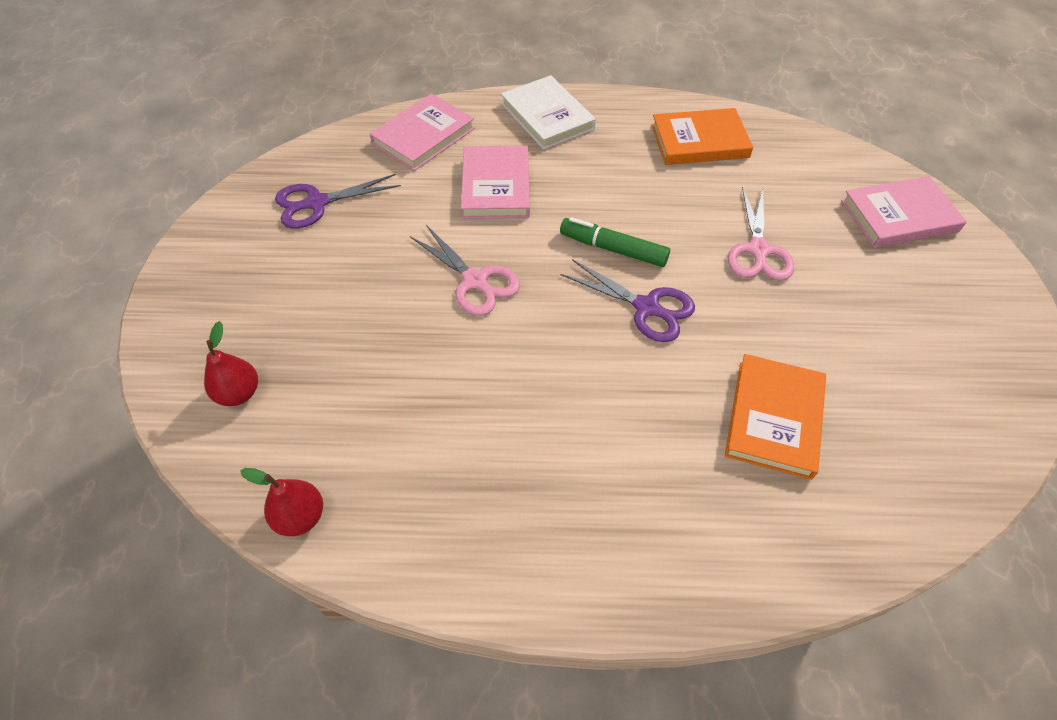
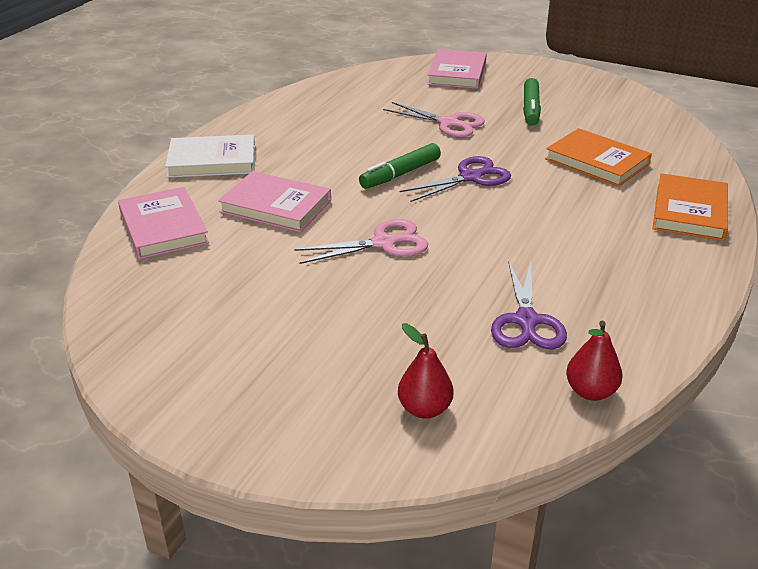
camera: 65 degrees left, 20 degrees down
(316, 203) = (193, 311): purple scissors -> purple scissors (526, 321)
(699, 141) = (317, 110): orange book -> orange book (689, 211)
(864, 314) = (531, 109): none -> green marker

